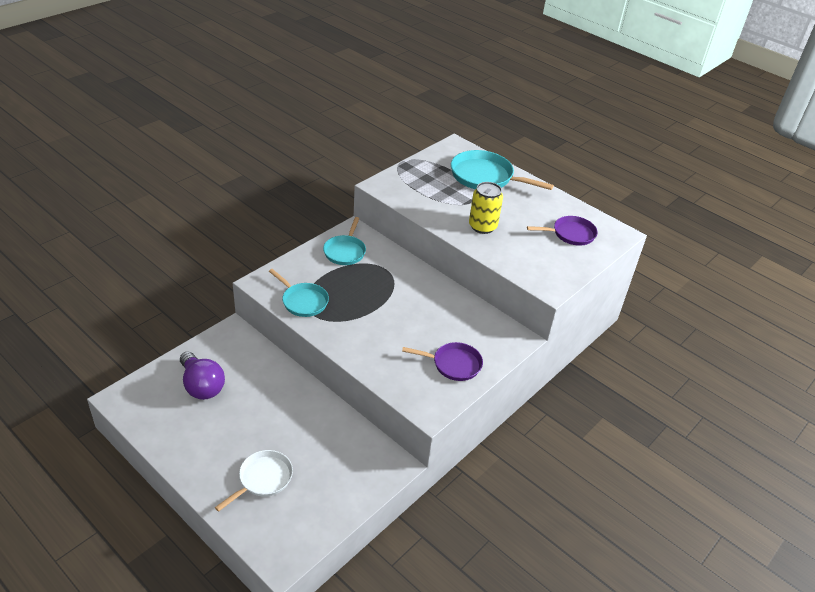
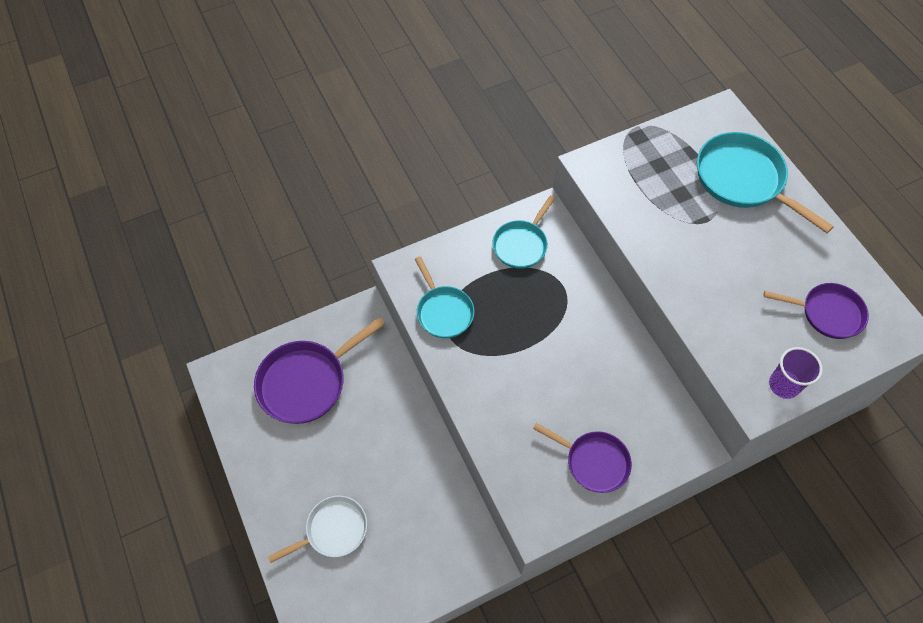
camera: 25 degrees right, 20 degrees up
(202, 386) = (307, 382): purple light bulb -> purple pan
(482, 226) = (704, 269): yellow can -> none
(562, 276) = (784, 385): none -> purple cup

